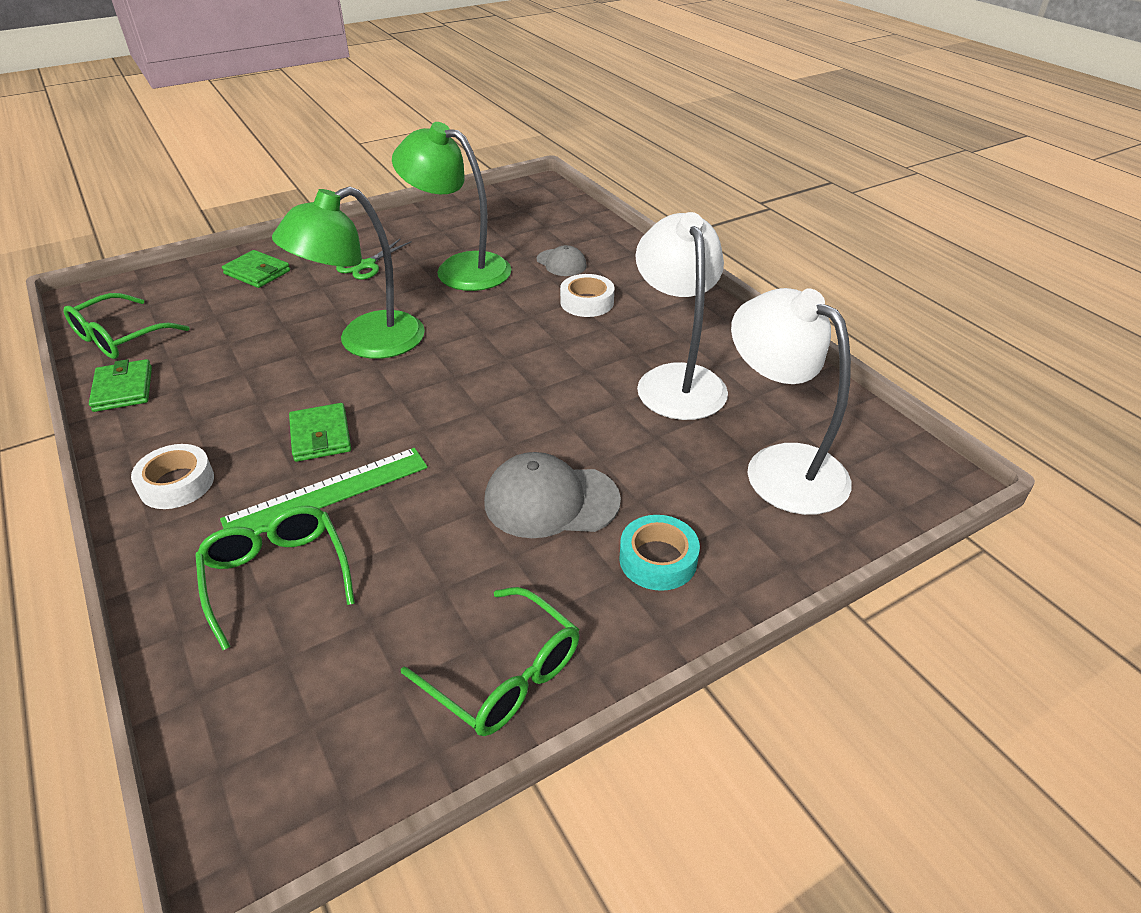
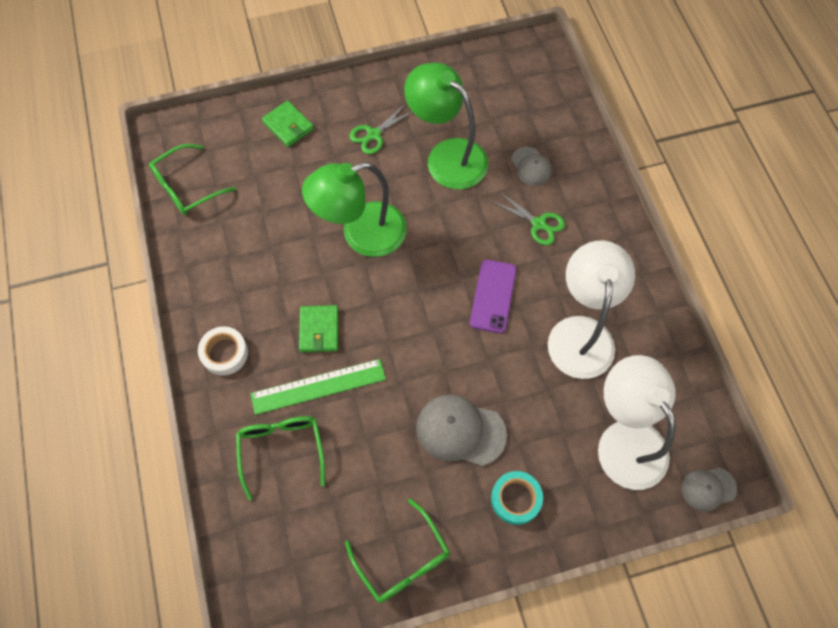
camera: 15 degrees right, 25 degrees up
(123, 389) = (190, 247): green wallet -> none
(552, 367) = (493, 296): none -> purple phone
(587, 302) = (538, 224): white tape -> green scissors
(915, 494) = (708, 489): none -> grey cap

